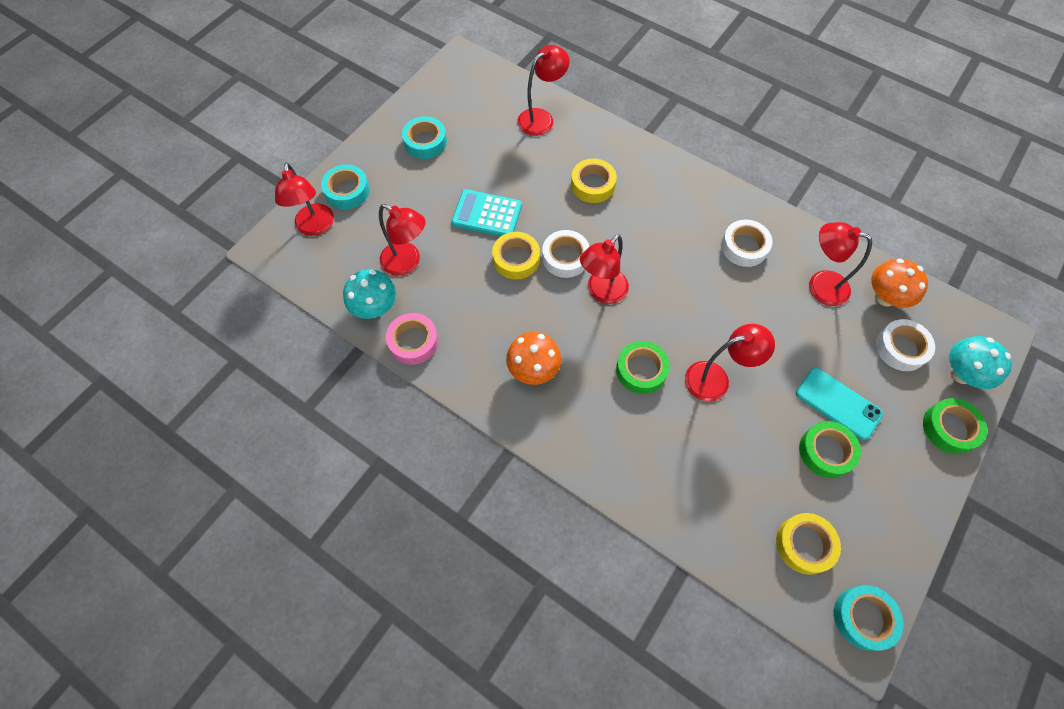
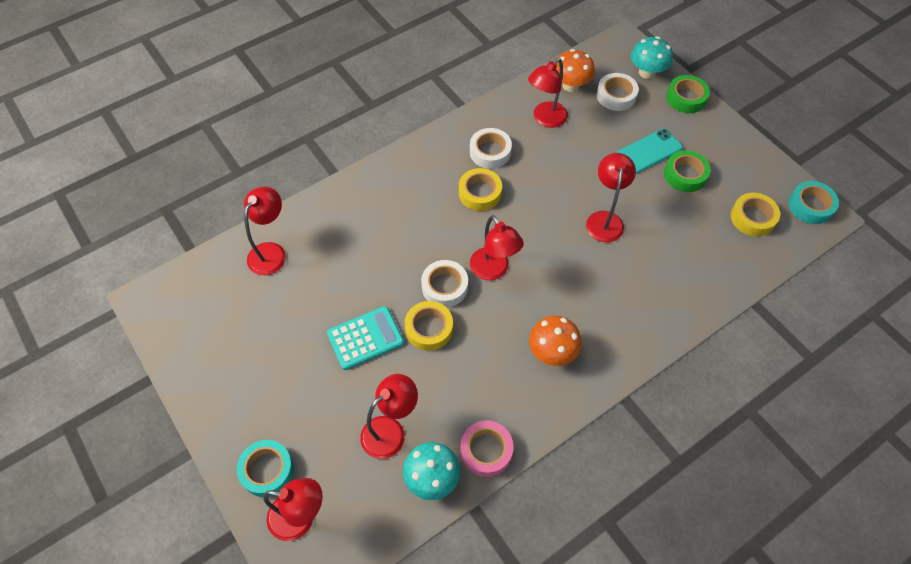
camera: 70 degrees left, 5 degrees down
(425, 142) = (242, 369): turquoise tape -> none
(487, 214) = (365, 338): turquoise calculator -> turquoise calculator turned 150 degrees counterclockwise
(541, 118) = (271, 252): red lamp -> red lamp turned 45 degrees clockwise
(593, 185) = (374, 237): yellow tape -> yellow tape (480, 193)
(641, 370) = (580, 268): green tape -> none

